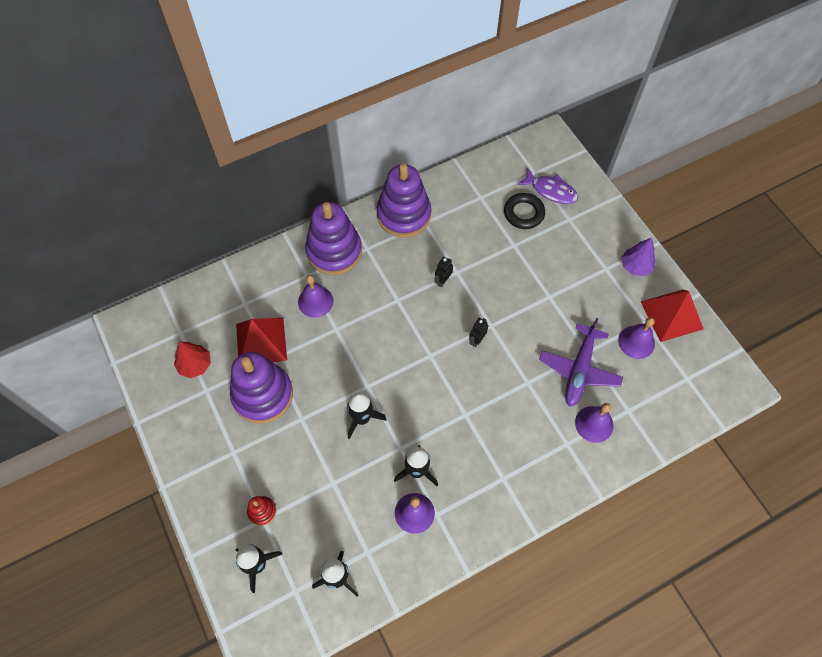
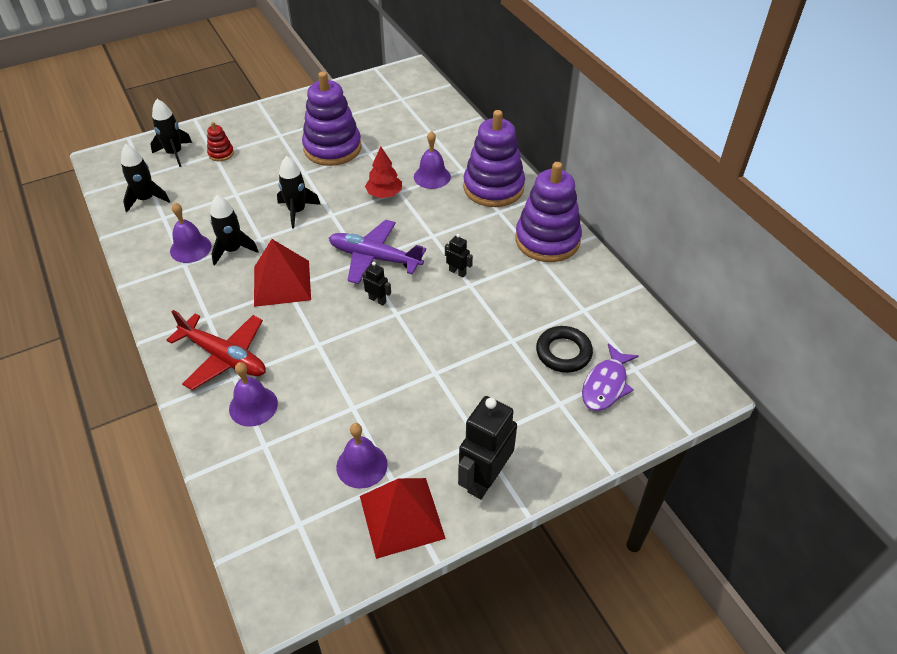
camera: 90 degrees right, 15 degrees down
(195, 365) = (368, 108): red tree -> red tree (384, 194)
(261, 342) = (388, 144): red pyramid -> red pyramid (282, 283)
(547, 455) = (224, 357): none -> red plane
(579, 370) = (328, 396): purple plane -> purple plane (375, 258)
(635, 266) = (484, 478): purple tree -> black robot

